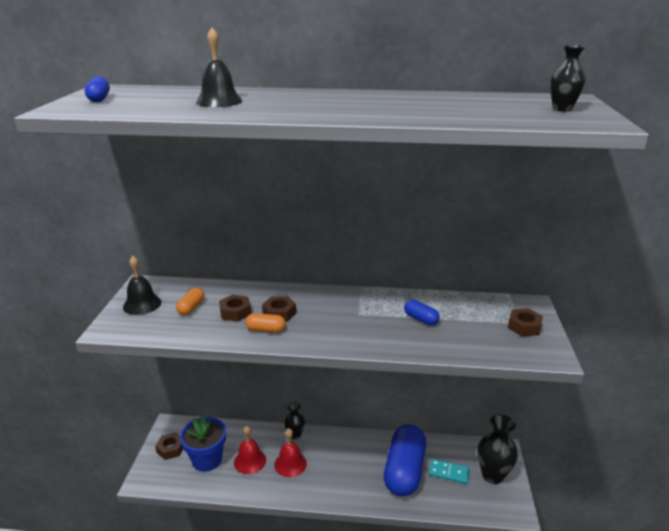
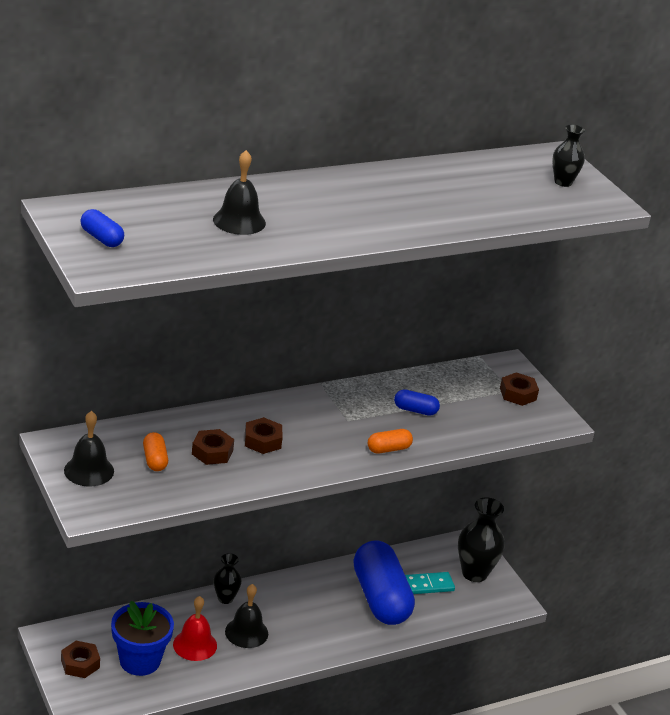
camera: 35 degrees left, 5 degrees up
(266, 330) = (268, 464): orange capsule -> orange capsule (388, 449)
(290, 464) = (246, 632): red bell -> black bell

